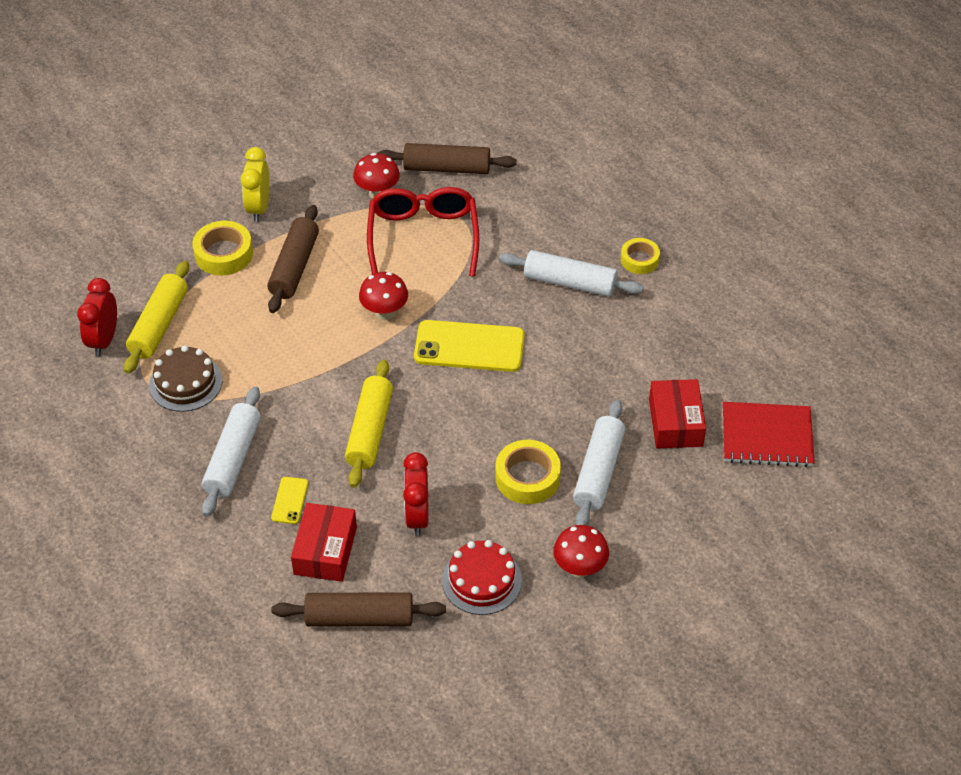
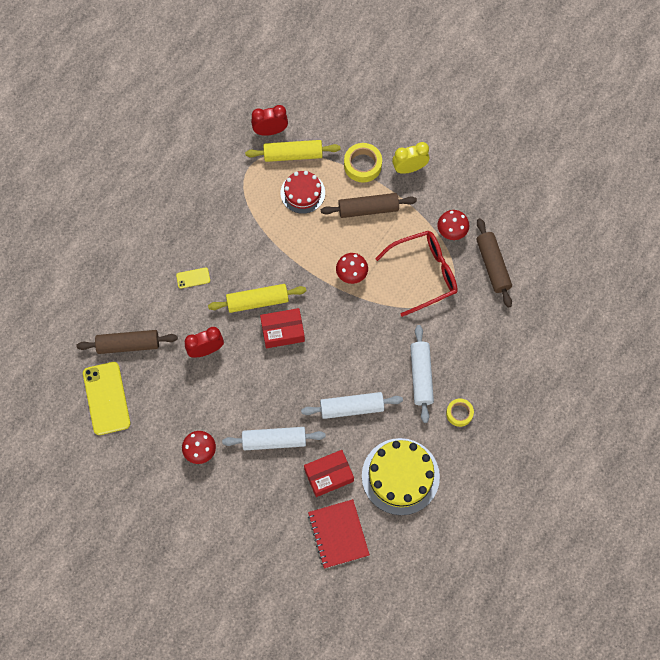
camera: 70 degrees right, 20 degrees up
(185, 383) = (255, 188): brown cake -> none
(233, 459) = (211, 236): white rolling pin -> white rolling pin (351, 408)
(325, 550) = (166, 310): red box -> red box (282, 331)
(359, 618) = (128, 345): brown rolling pin -> brown rolling pin turned 75 degrees counterclockwise
(469, 347) = (343, 334): yellow phone -> yellow phone (106, 398)
(481, 580) = (174, 400): red cake -> red cake (302, 193)
(527, 477) = (255, 401): yellow tape -> none
(705, 345) = (400, 476): none -> yellow cake

